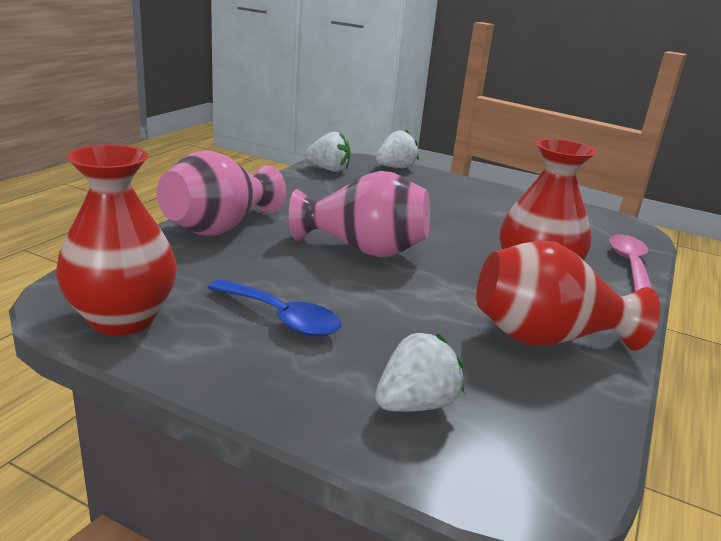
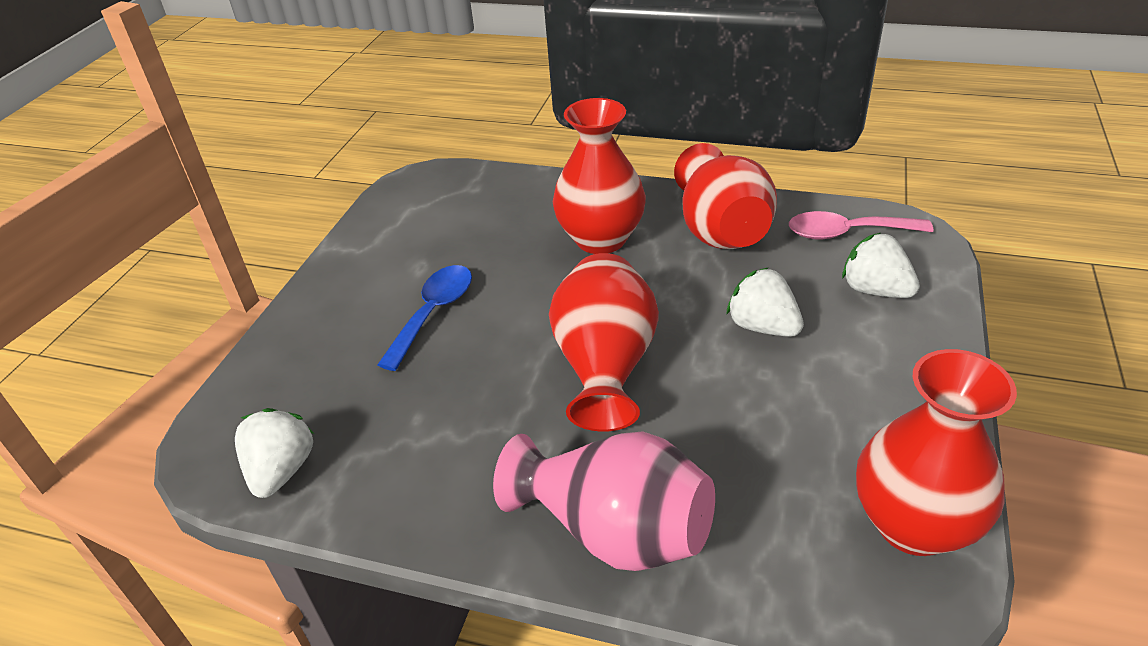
camera: 95 degrees left, 15 degrees up
(282, 318) = (811, 395): blue spoon -> blue spoon (433, 313)
(363, 250) = (605, 367): pink vase -> red vase
(395, 167) = (247, 388): white strawberry -> white strawberry (762, 327)
(629, 264) = (532, 184): pink spoon -> pink spoon (847, 233)

